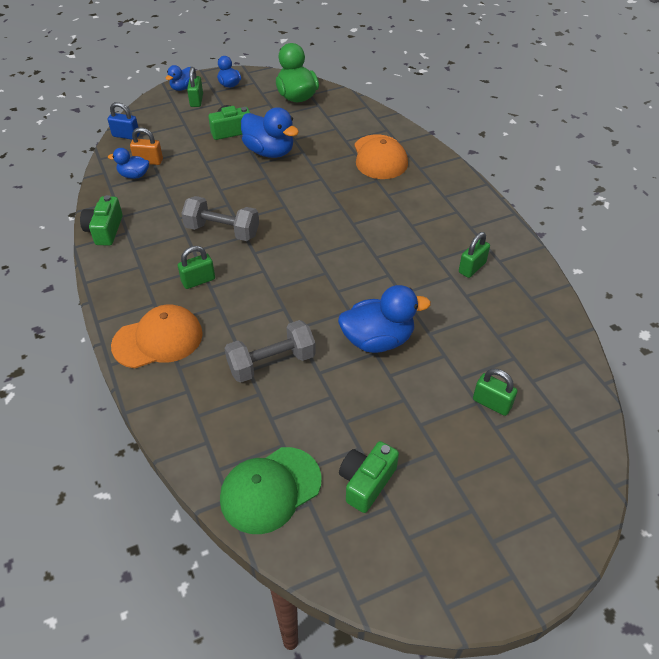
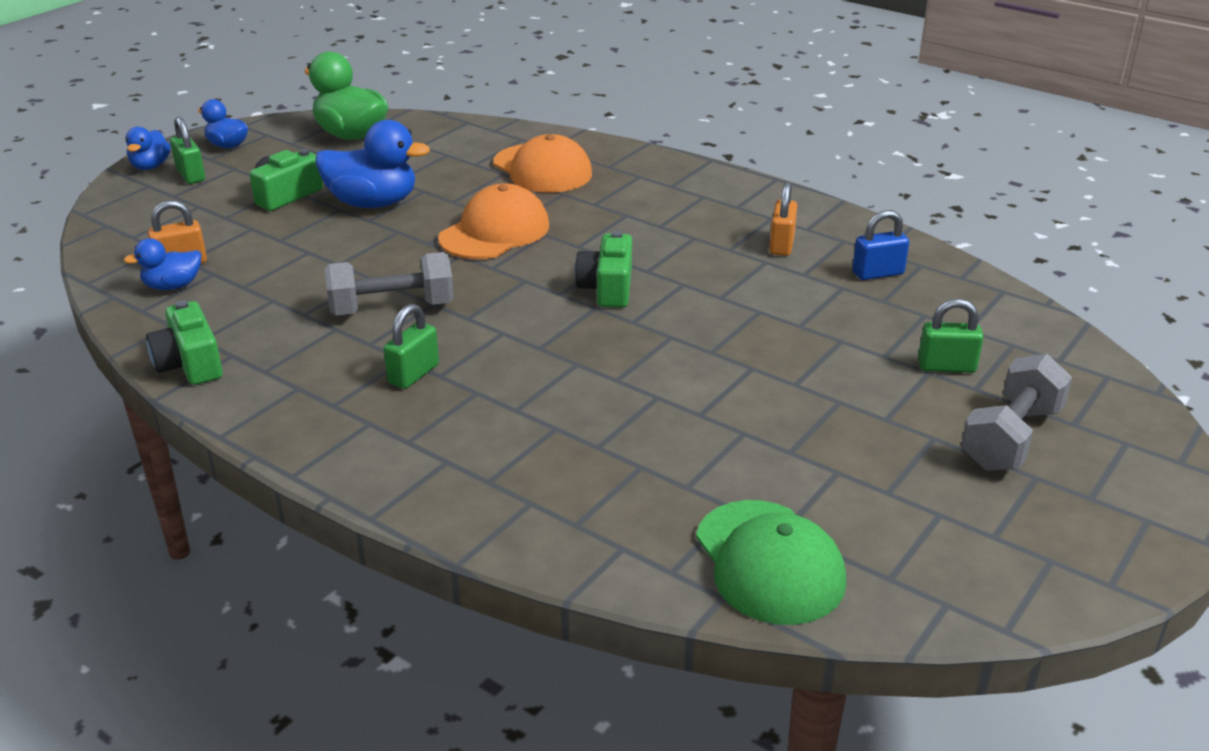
camera: 30 degrees left, 15 degrees down
(126, 136) = (107, 244): blue padlock -> blue padlock (878, 273)
(158, 339) = (420, 461): orange cap -> orange cap (494, 232)
(270, 490) = (769, 562): green cap -> green cap turned 45 degrees counterclockwise
(271, 363) = (623, 427): grey dumbbell -> grey dumbbell (1011, 438)
(366, 482) = (884, 502): green camera -> green camera (607, 288)
(378, 340) = (741, 353): blue duck -> none
(472, 267) = (781, 245): green padlock -> orange padlock

